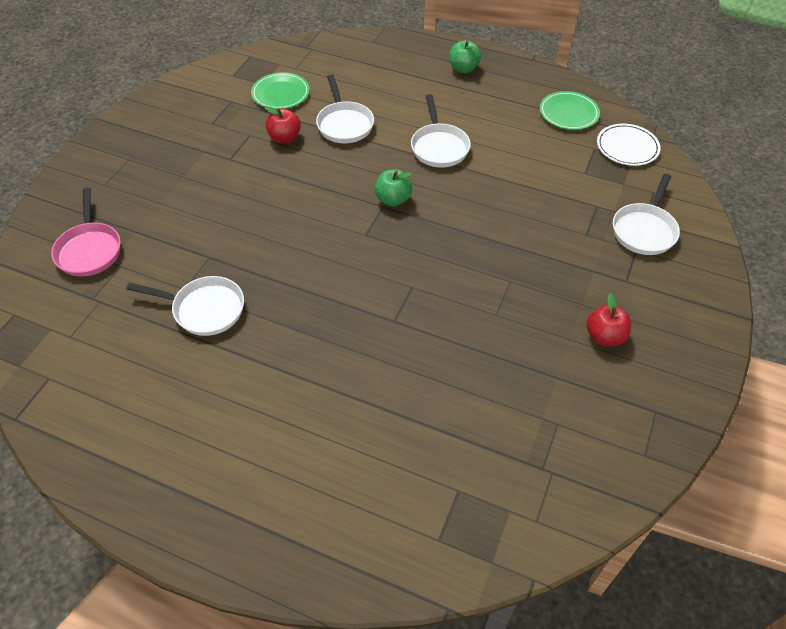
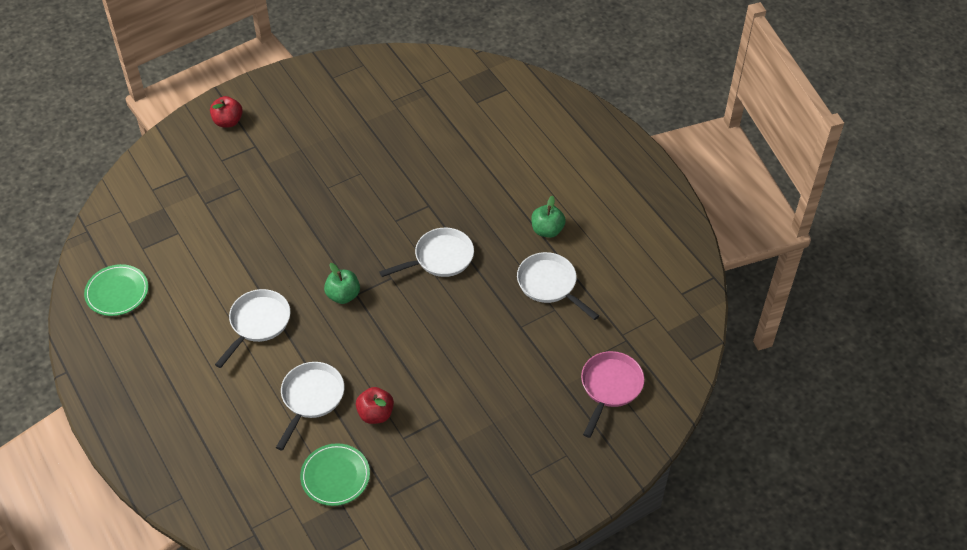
camera: 145 degrees left, 0 degrees up
(463, 69) = (140, 400): green apple -> green apple (547, 230)
(604, 336) = (311, 125): red apple -> red apple (228, 121)
(627, 147) = (118, 234): white plate -> none
(644, 230) = (198, 168): white pan -> white pan (440, 258)

